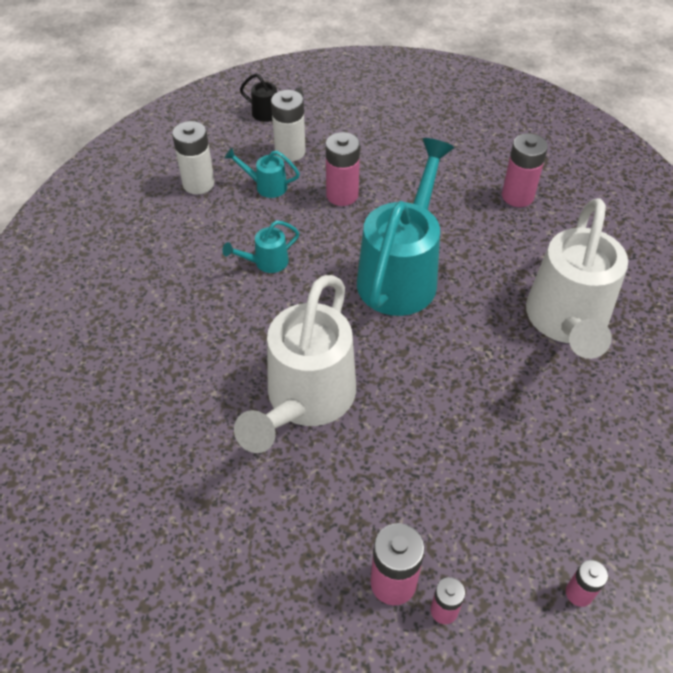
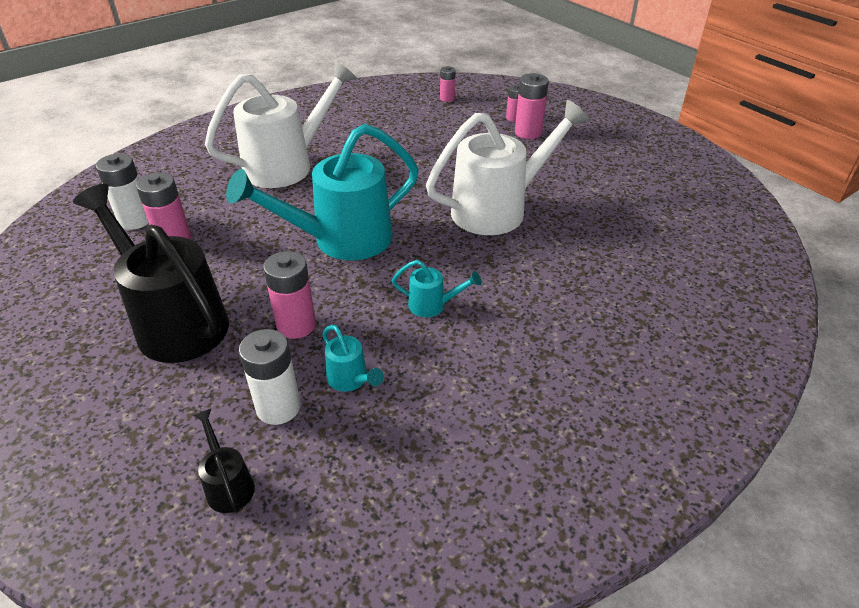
camera: 140 degrees left, 10 degrees down
(198, 184) = (416, 431): white battery -> white battery (135, 220)
(418, 154) = (175, 321): none -> black watering can

